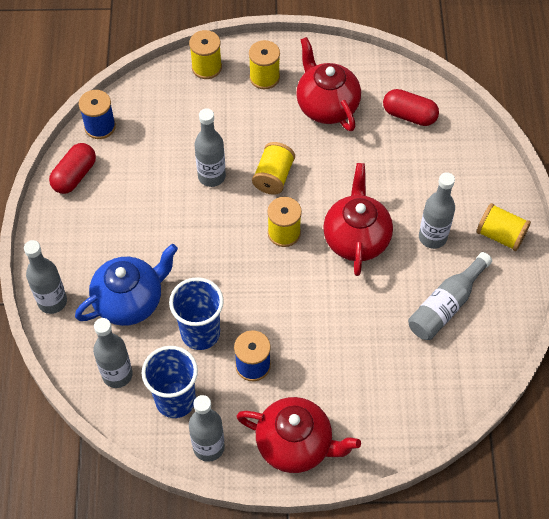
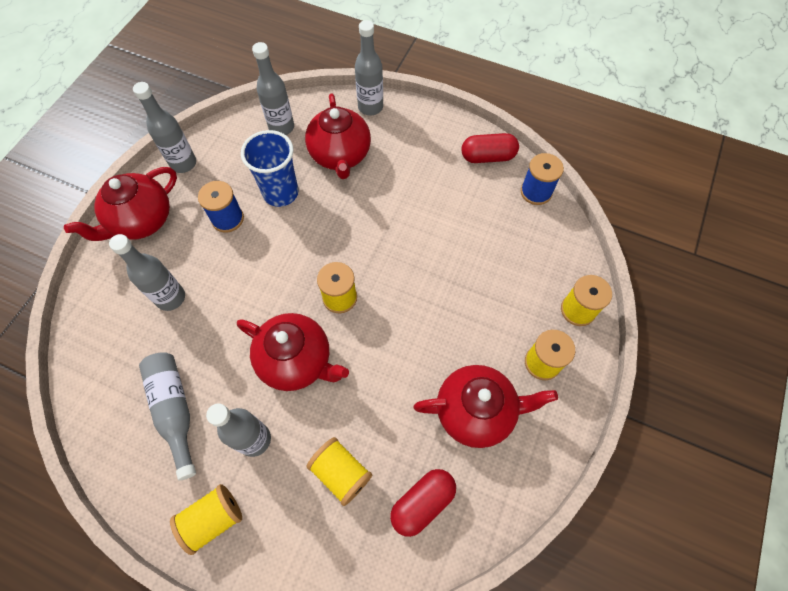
camera: 115 degrees right, 5 degrees up
(74, 175) = (488, 157): red capsule -> red capsule turned 60 degrees counterclockwise
(130, 301) = (340, 156): blue teapot -> red teapot
(175, 400) = (235, 156): blue cup -> none
(211, 176) = (435, 261): grey bottle -> grey bottle (171, 298)
(273, 177) = (408, 316): yellow spool -> yellow spool (341, 473)

